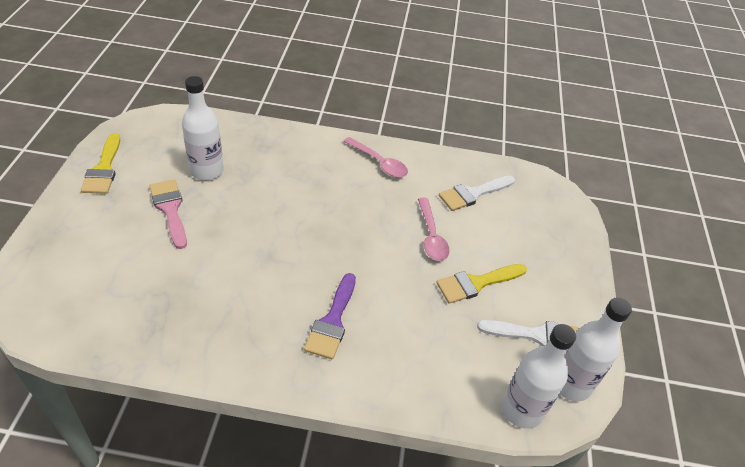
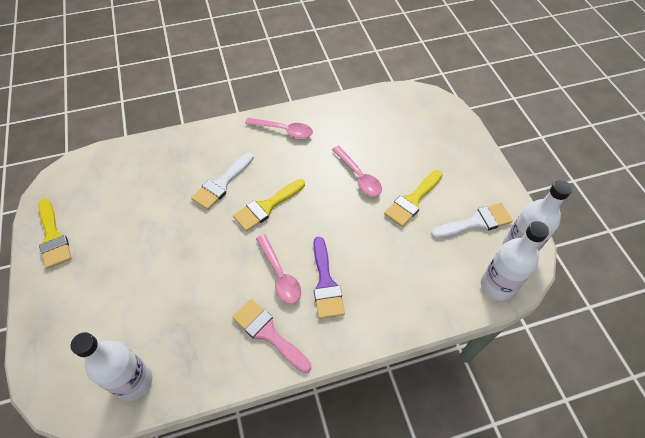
camera: 20 degrees left, 10 degrees up
(170, 209) = (136, 248): pink brush -> pink brush (268, 333)
(207, 171) = (147, 199): white bottle -> white bottle (134, 381)
(290, 292) = (280, 275): none -> pink spoon
(317, 225) = (266, 207): none -> yellow brush
(473, 194) = (369, 126): white brush -> white brush (222, 184)

